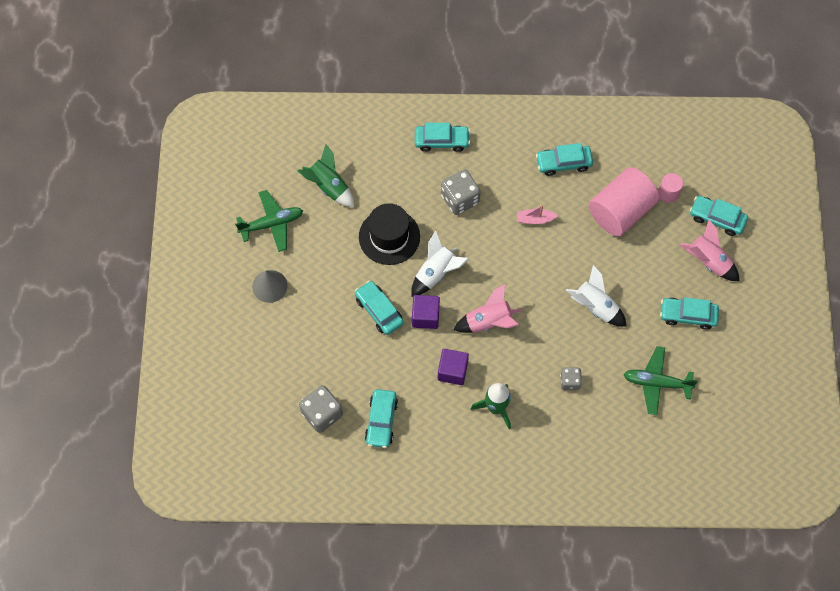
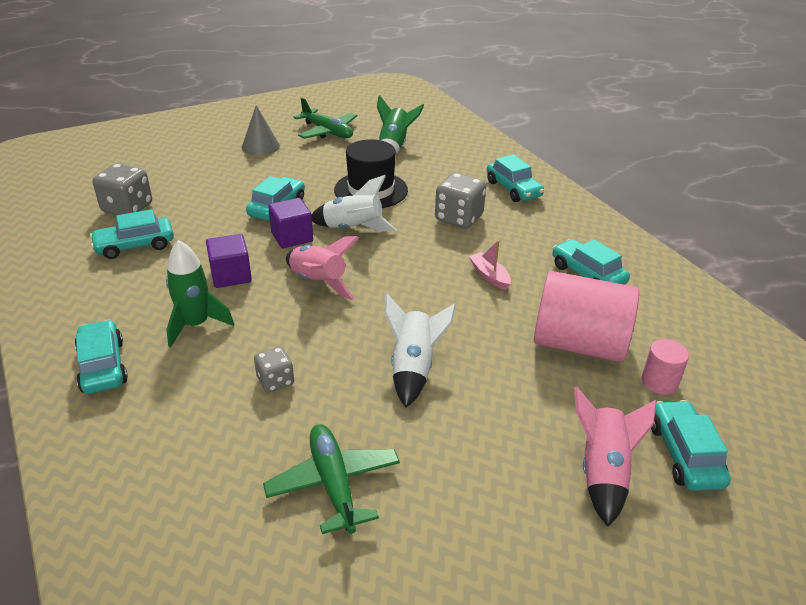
camera: 60 degrees right, 30 degrees down
(688, 315) = (485, 480): turquoise car -> turquoise car (102, 366)

